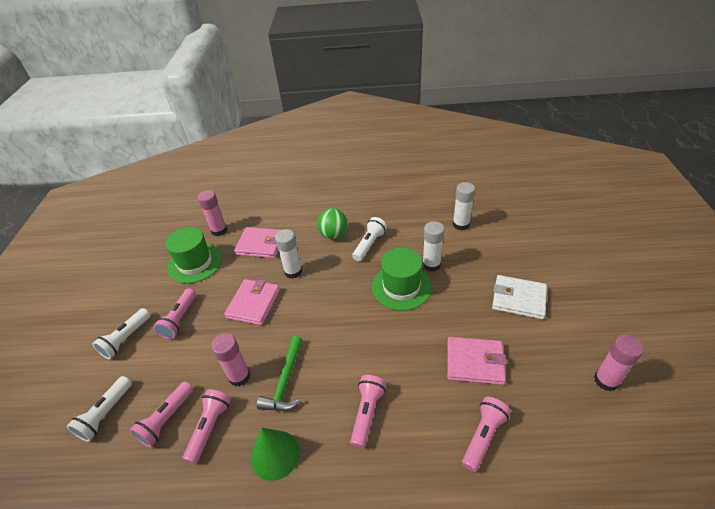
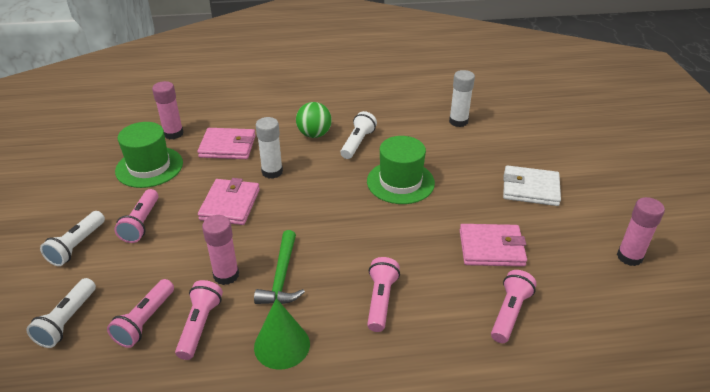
camera: 10 degrees left, 5 degrees down
(431, 265) = (431, 160): white glue stick -> none

